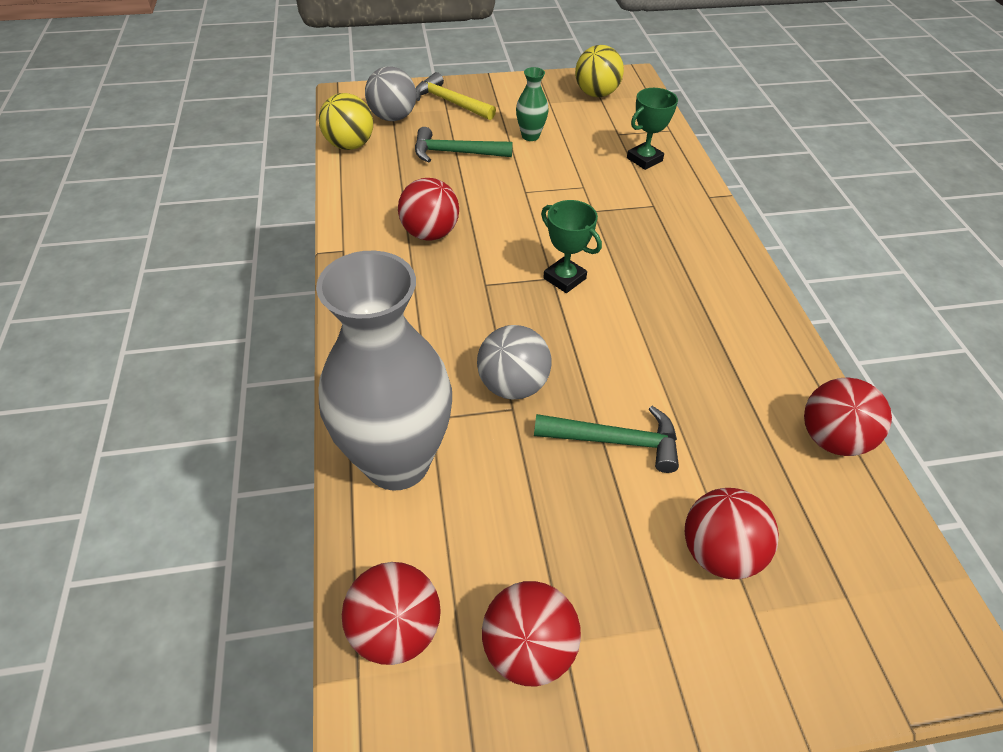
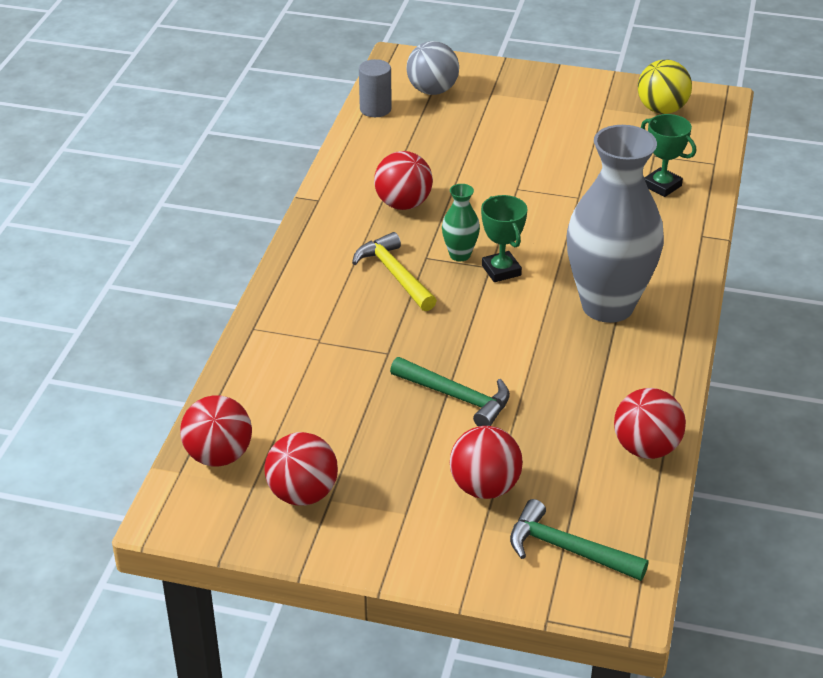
camera: 25 degrees right, 10 degrees down
(350, 145) = (375, 109): yellow ball -> grey cylinder
(397, 462) = (276, 362): grey vase -> grey vase (607, 306)
(450, 102) = (499, 87): yellow hammer -> yellow hammer (395, 274)
(456, 153) = (473, 138): green hammer -> green hammer (568, 549)
(513, 385) = (399, 337): grey ball -> none
(530, 136) = (559, 138): green vase -> green vase (460, 255)
(644, 159) = (662, 186): green trophy -> green trophy turned 60 degrees clockwise

